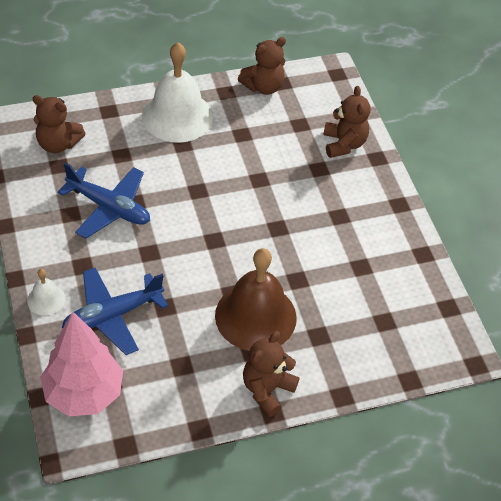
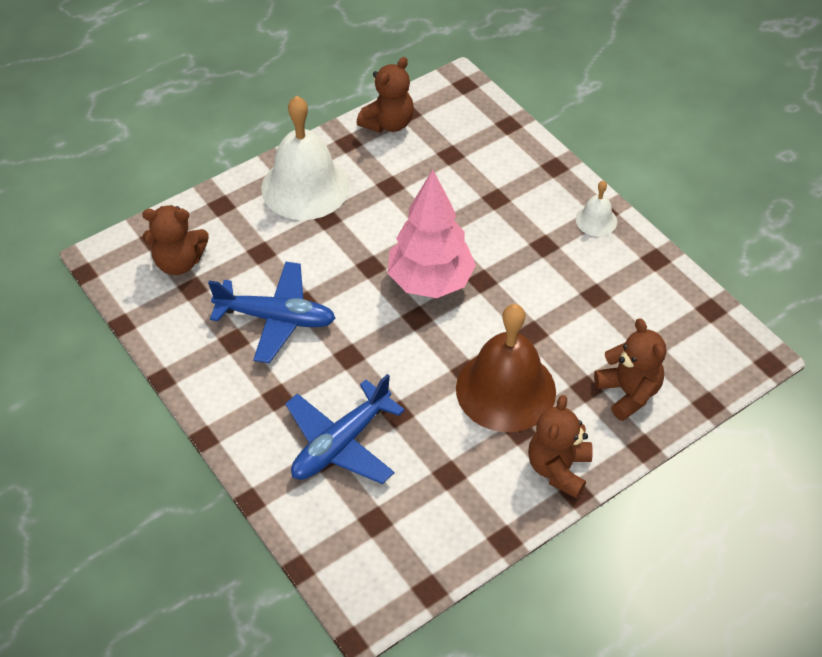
camera: 15 degrees left, 0 degrees up
(46, 299) = (253, 451): white bell -> white bell (596, 220)
(84, 393) = (351, 546): pink tree -> pink tree (430, 282)
(343, 144) = (510, 162): brown teddy bear -> brown teddy bear (628, 393)

